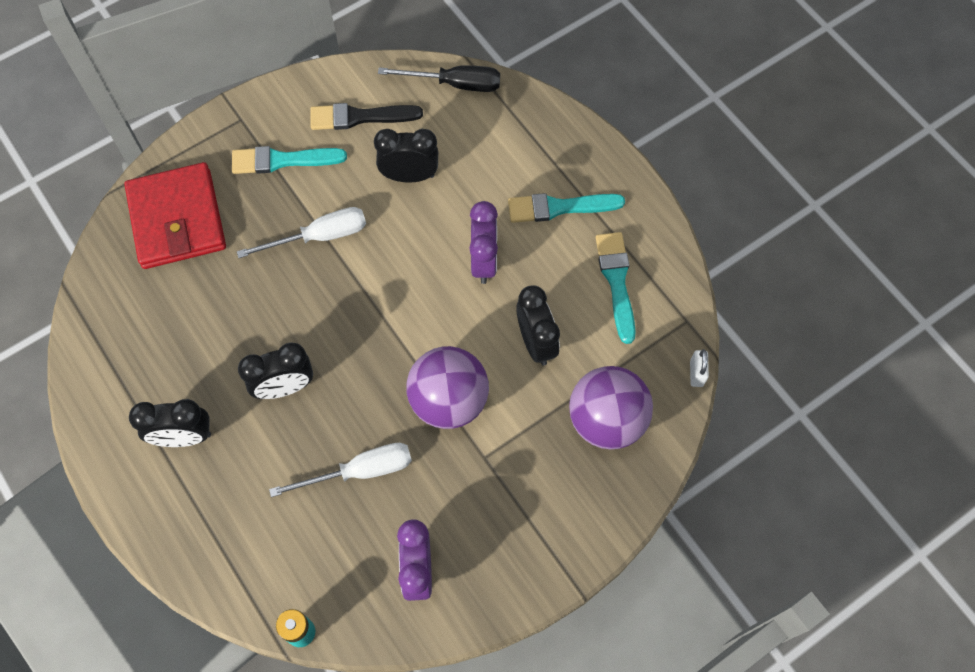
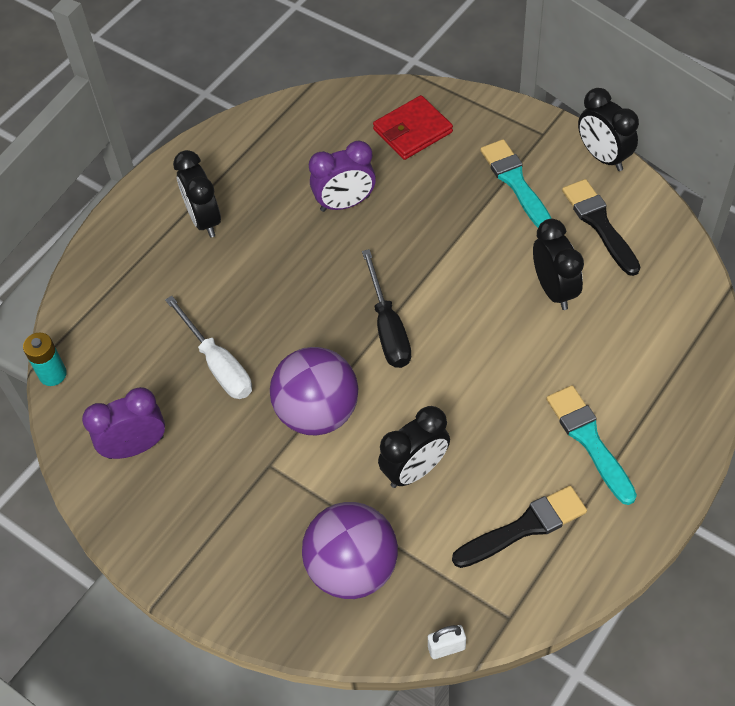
camera: 75 degrees right, 10 degrees down
(177, 219) = (412, 131): red wallet -> red wallet, size x0.64
(285, 387) = (279, 274): black clock -> black clock (603, 157)
(319, 236) = (447, 242): white screwdriver -> none
(455, 84) = (689, 290): black screwdriver -> black screwdriver (388, 327)
(484, 261) = (487, 390): purple clock -> purple clock (345, 203)
(616, 281) = (524, 527): turquoise brush -> black brush

